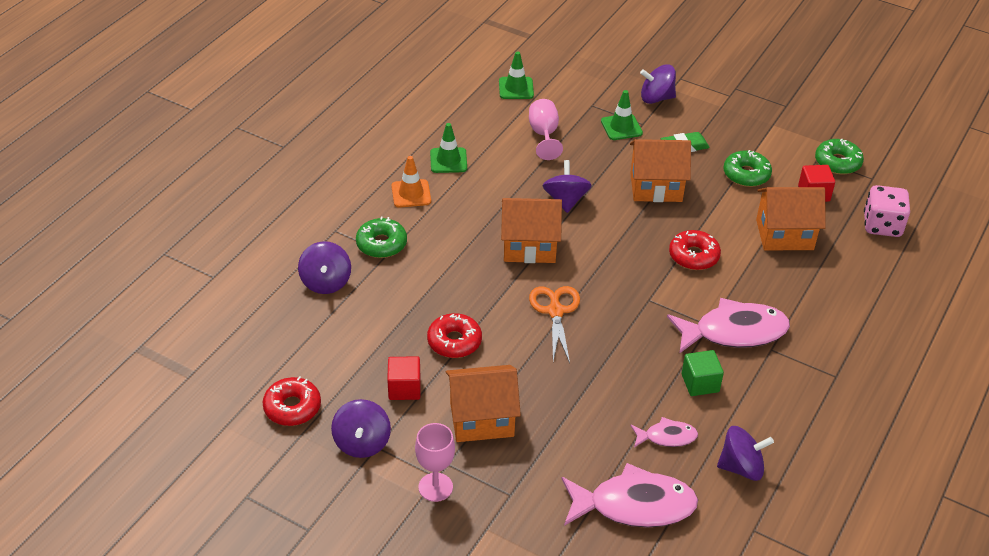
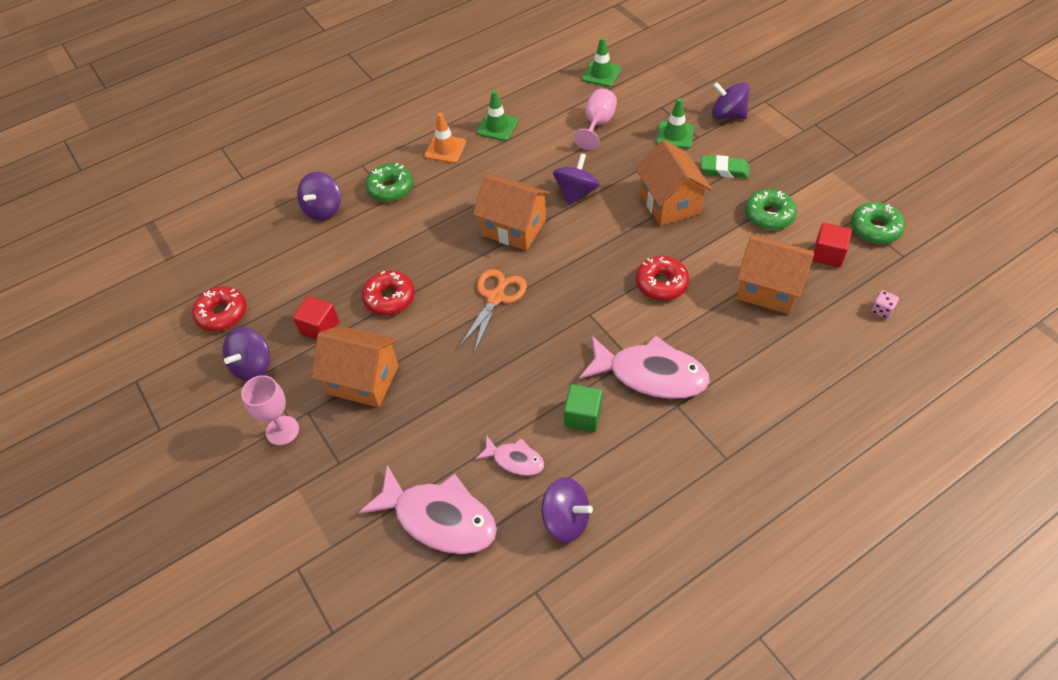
camera: 30 degrees right, 10 degrees up
(656, 187) = (669, 203): orange house -> orange house turned 45 degrees clockwise
(882, 225) = (881, 310): pink dice -> pink dice, size x0.46

